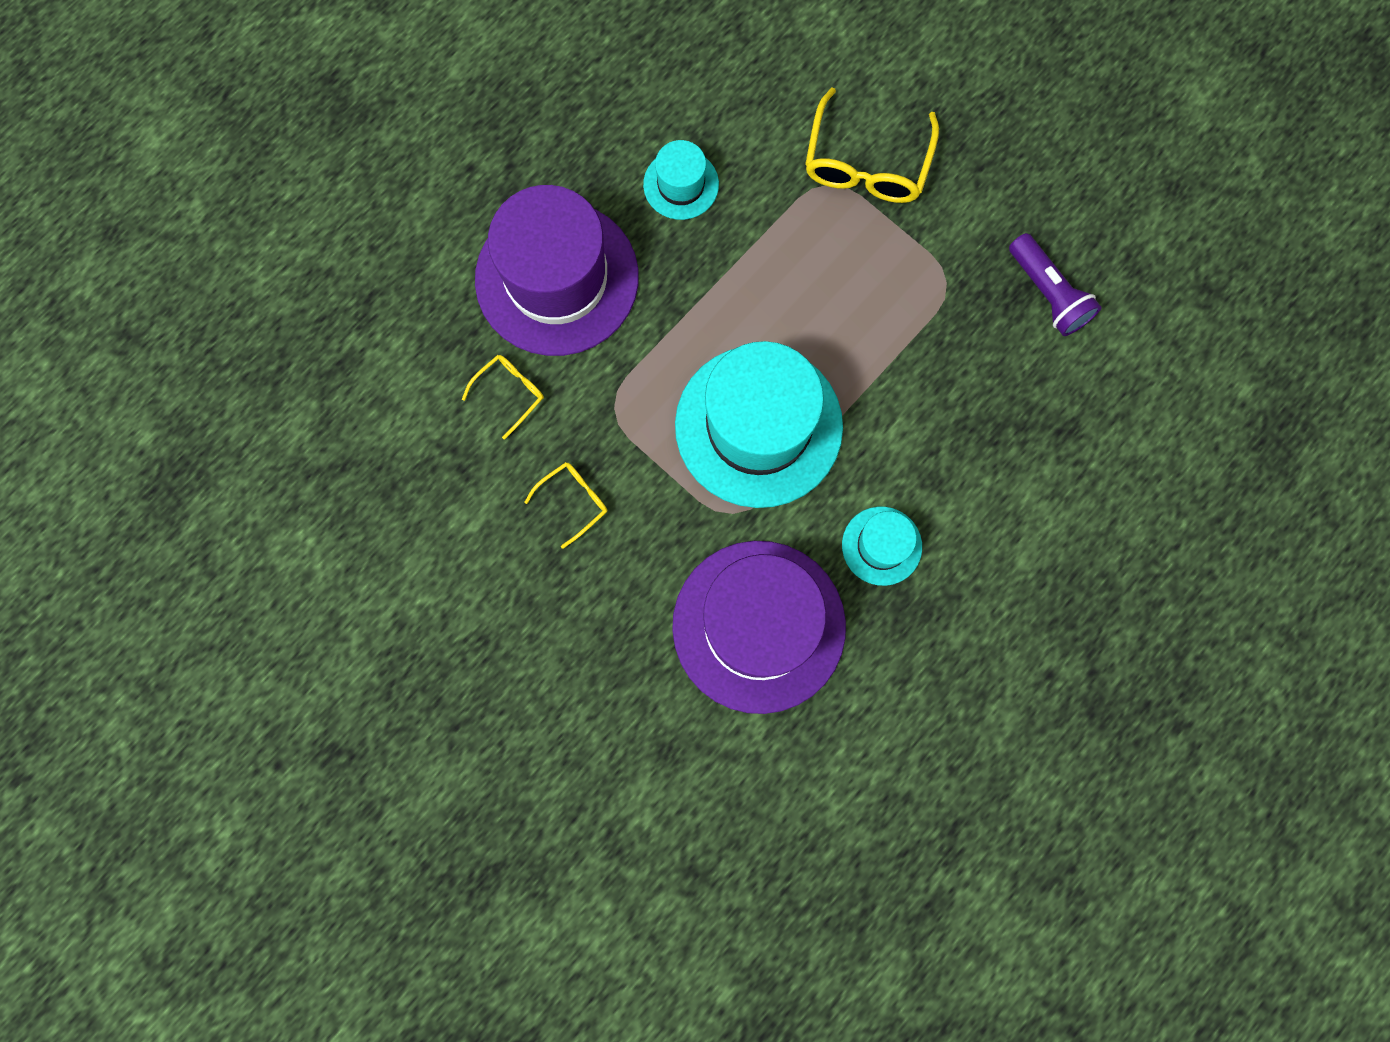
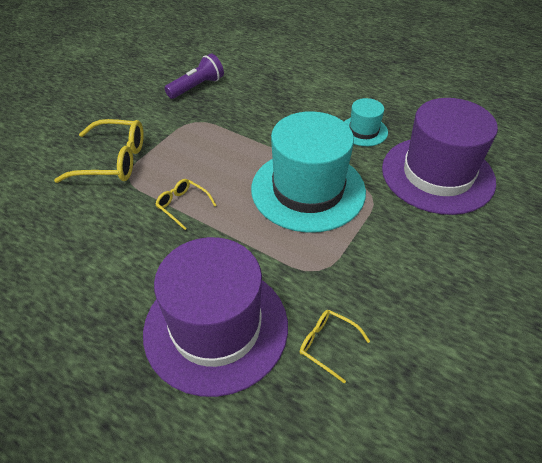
camera: 100 degrees left, 30 degrees down
(574, 501) = (400, 283): yellow glasses -> yellow glasses (182, 205)
(681, 184) = (127, 255): turquoise hat -> none

